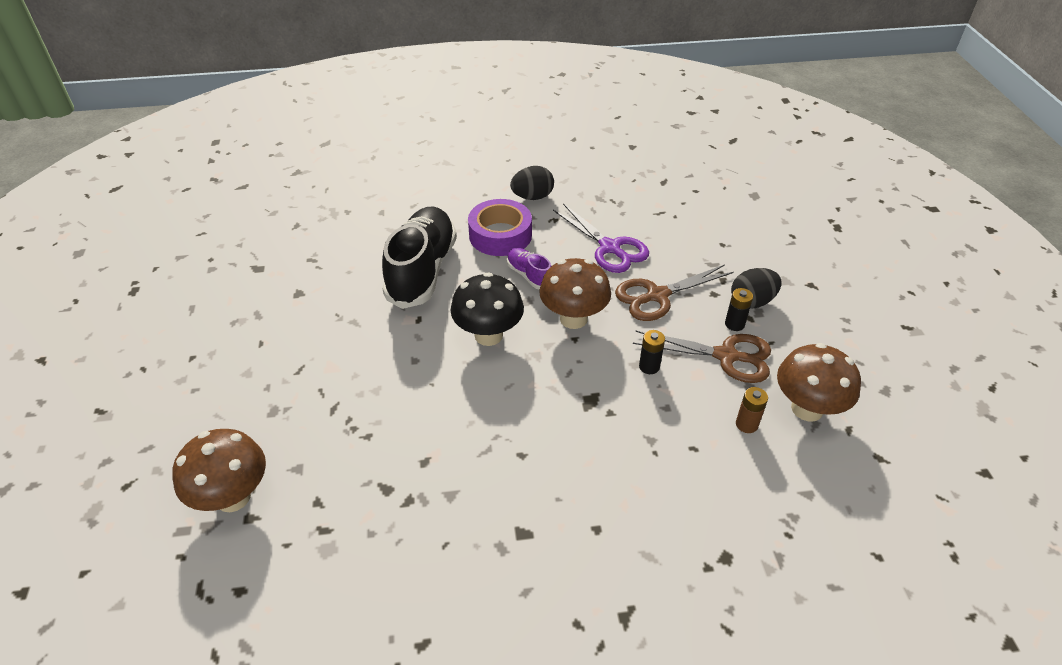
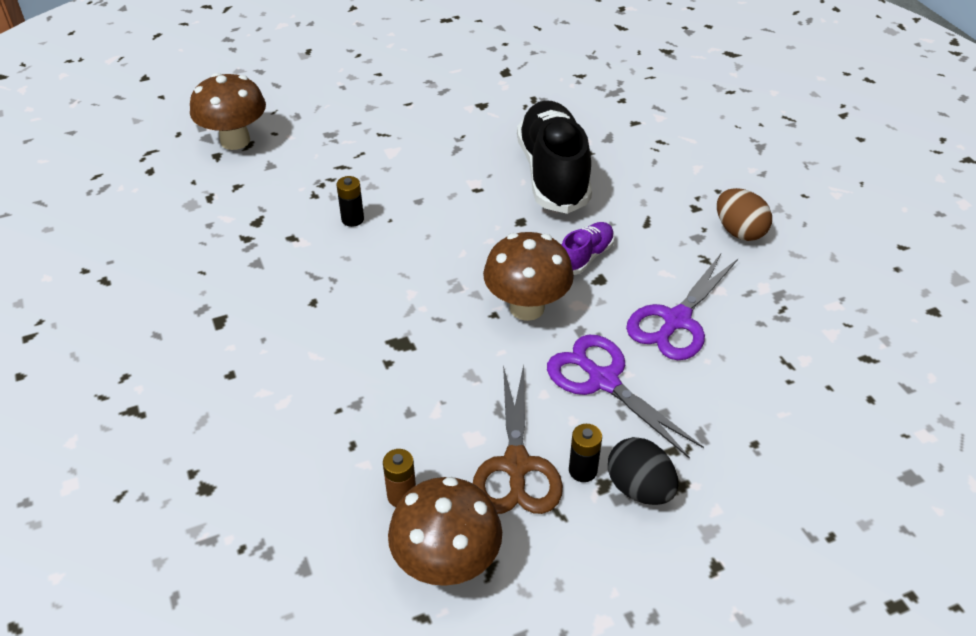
camera: 75 degrees right, 0 degrees up
(422, 270) = (553, 174): black shoe -> black shoe turned 90 degrees counterclockwise
(488, 335) = (473, 244): black mushroom -> none
(500, 235) = (646, 219): purple tape -> none
(532, 197) = (739, 231): black egg -> brown egg
(649, 366) = (470, 388): black battery -> black battery (352, 219)
(657, 296) = (603, 380): brown scissors -> purple scissors

